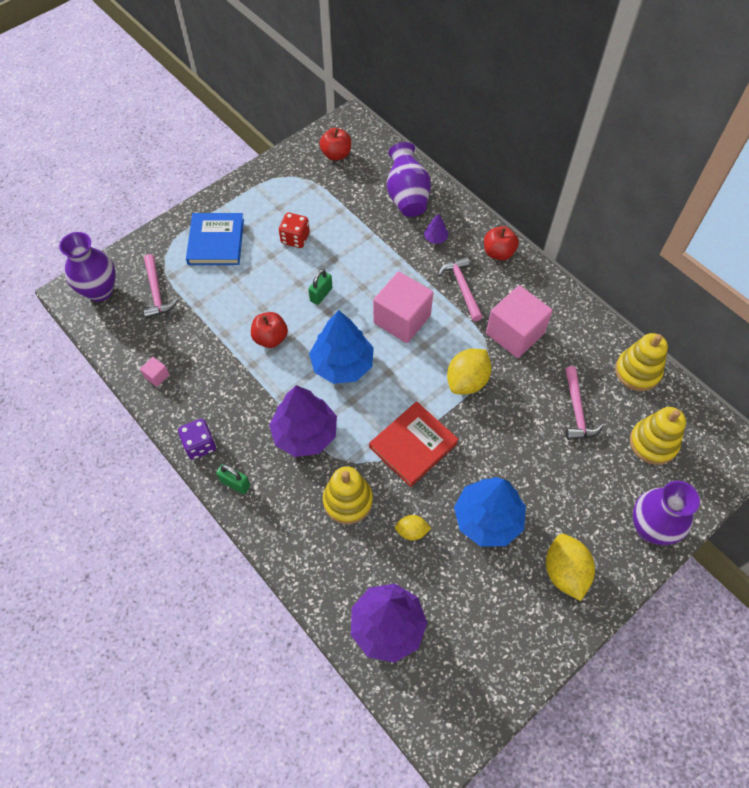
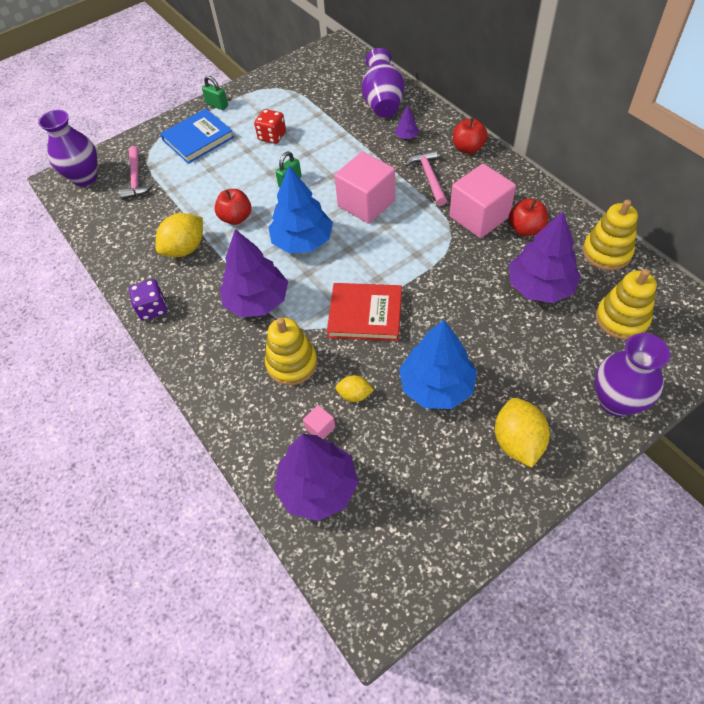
camera: 10 degrees right, 5 degrees down
(157, 376) = (123, 248): pink cube -> pink cube (320, 428)
(216, 241) = (198, 139): blue book -> blue book turned 45 degrees clockwise
(235, 484) = (181, 344): green padlock -> green padlock (217, 105)
(336, 154) = (320, 70): red apple -> red apple (525, 229)
(413, 445) = (365, 314): red book -> red book turned 45 degrees clockwise
(467, 381) = (426, 258): yellow lemon -> yellow lemon (185, 249)
(577, 410) = (540, 287): pink hammer -> purple tree

